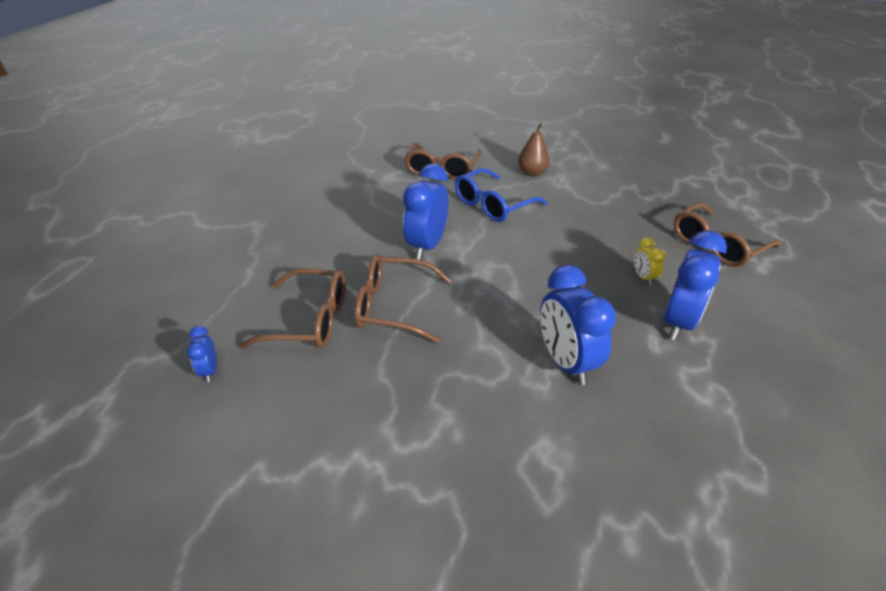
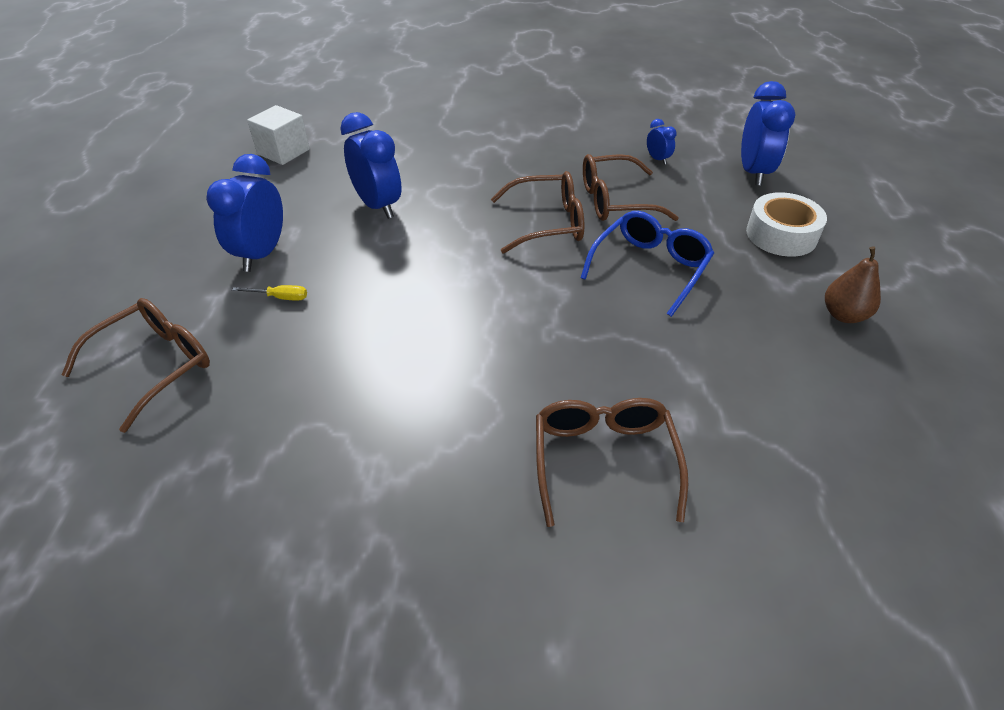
camera: 165 degrees right, 5 degrees up
(204, 258) = (781, 235): none -> white tape
(427, 246) = (549, 293): blue clock -> blue clock (753, 173)
(493, 204) = (483, 384): blue glasses -> blue glasses (649, 268)
(532, 172) = (428, 488): brown pear -> brown pear (843, 315)
(643, 277) = (280, 297): yellow clock -> yellow screwdriver
(725, 506) = (283, 152): none -> white cube

